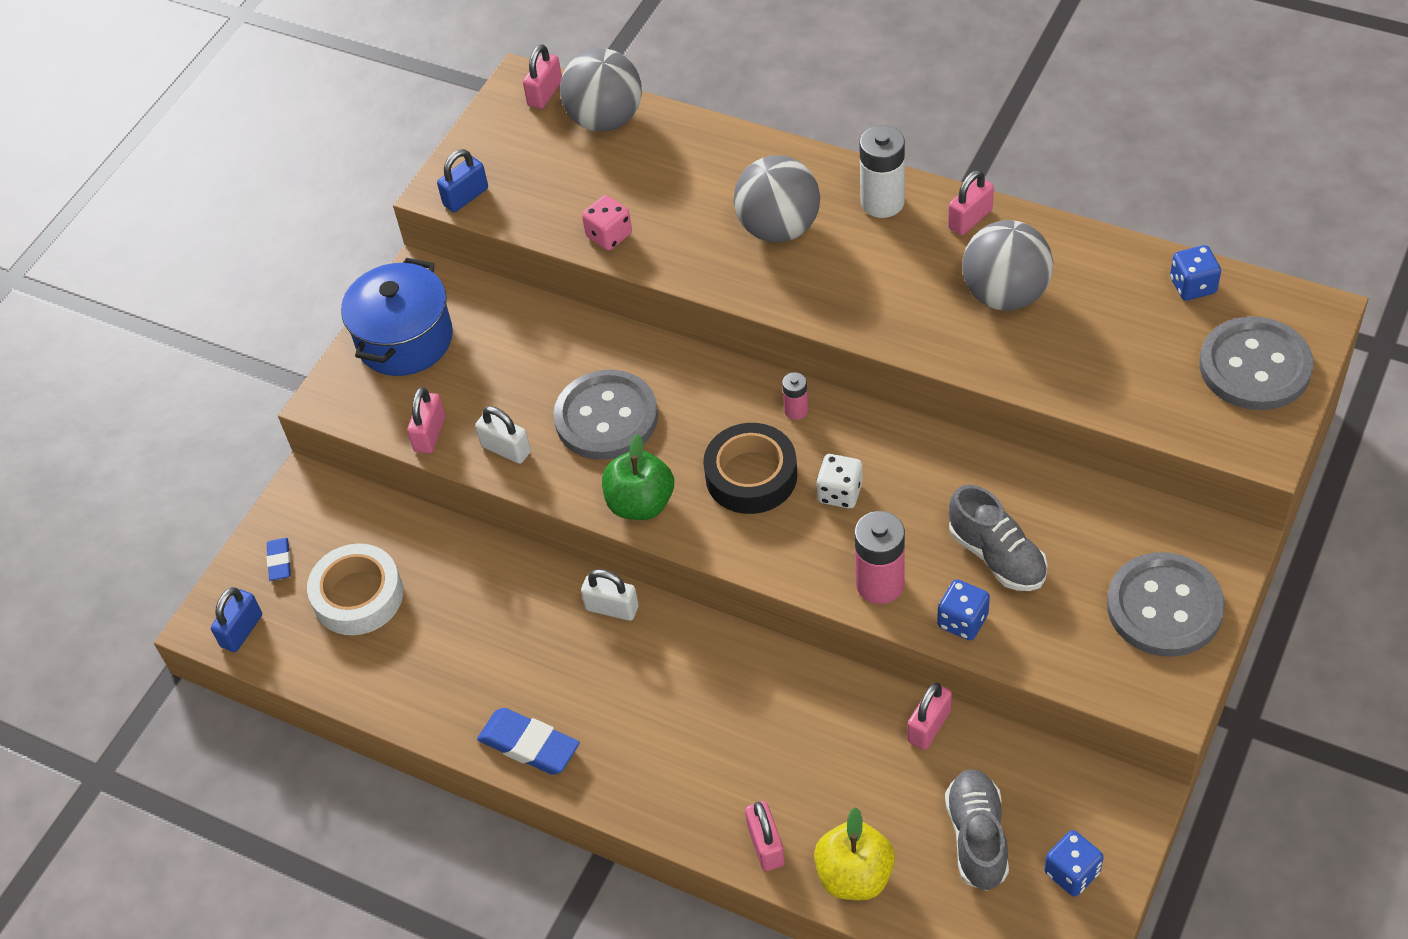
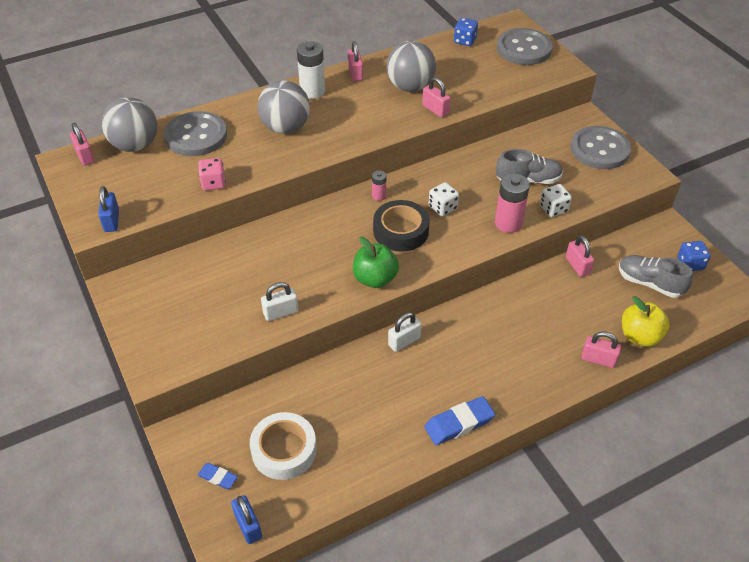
camera: 60 degrees left, 5 degrees down
(405, 339) = (153, 315): blue pot -> none
(430, 434) = (233, 339): pink padlock -> pink padlock (435, 110)
(606, 417) = (306, 262): grey button -> grey button (196, 136)
(962, 621) = (553, 209): blue dice -> white dice

